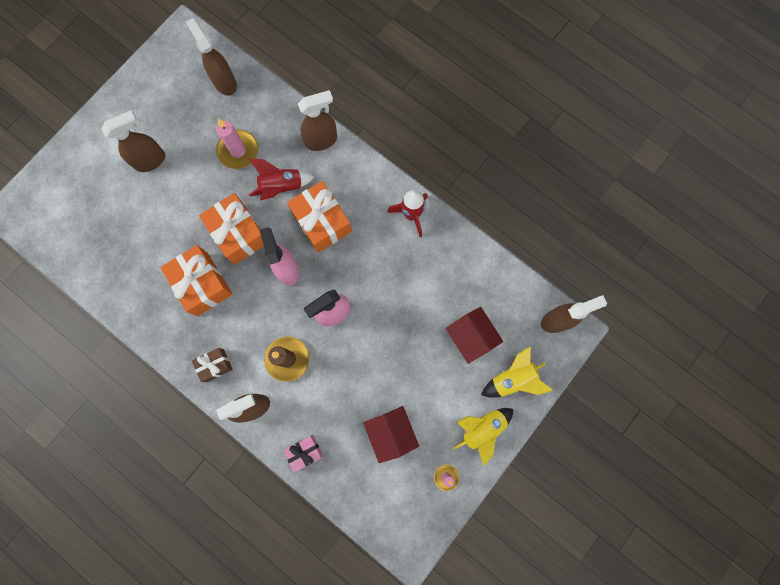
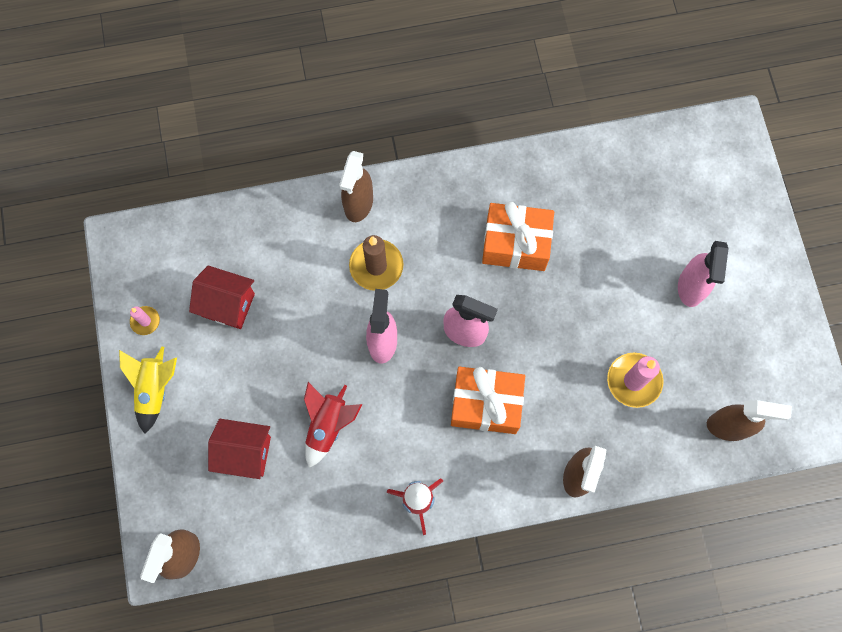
camera: 130 degrees right, 5 degrees down
(150, 160) = (691, 287): brown spray bottle -> pink spray bottle
(215, 365) = (426, 199): brown gift -> none
(238, 234) = (540, 314): orange gift -> none
(281, 187) = (557, 393): red rocket -> red rocket (328, 426)
(304, 452) = (279, 217): pink gift -> none
(513, 379) = (171, 459): yellow rocket -> none

